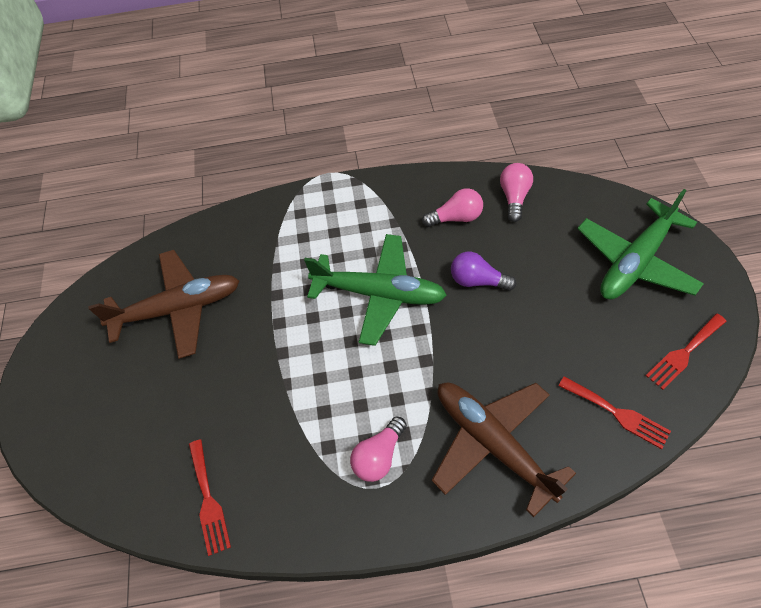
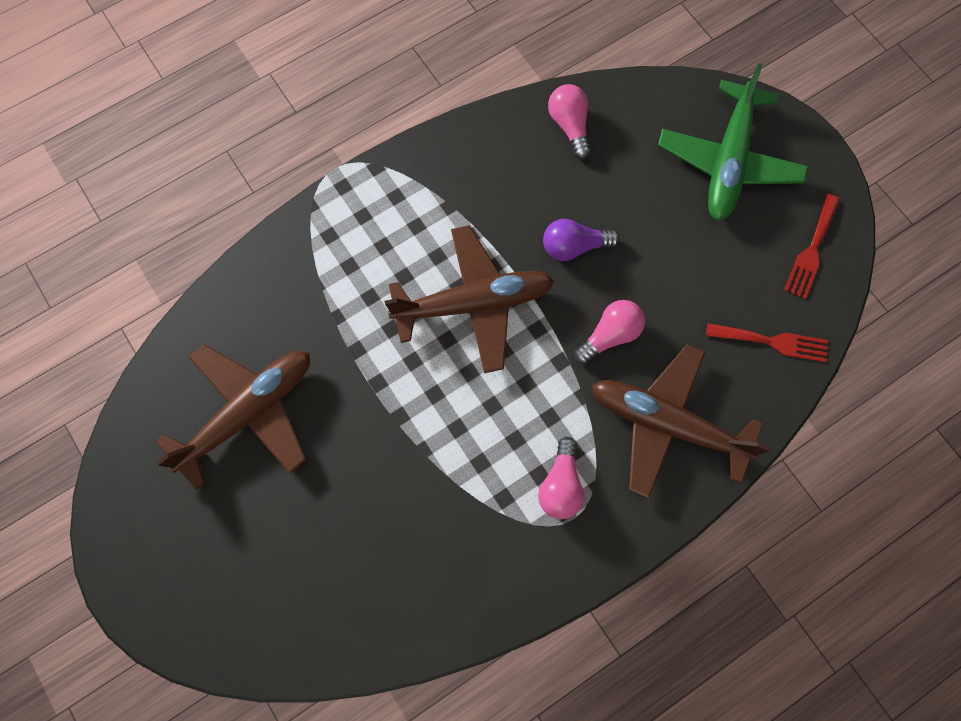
camera: 30 degrees left, 15 degrees up
(208, 500) = (408, 608): red fork -> none
(379, 294) = (474, 303): green plane -> brown plane
(456, 218) = (516, 176): pink light bulb -> pink light bulb (610, 335)

